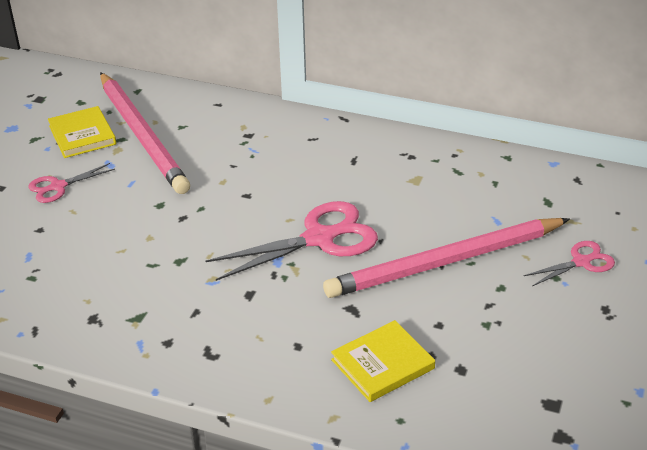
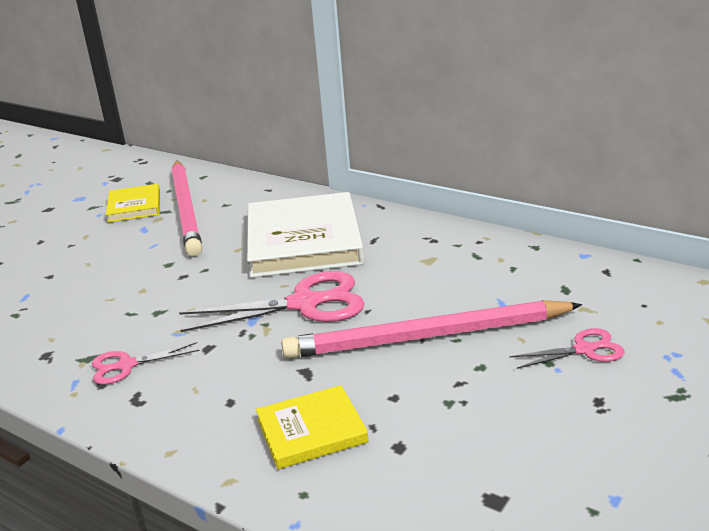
camera: 15 degrees right, 10 degrees down
(58, 186) = (88, 244): pink scissors -> pink scissors (126, 365)
(285, 166) = (304, 241): none -> white book

